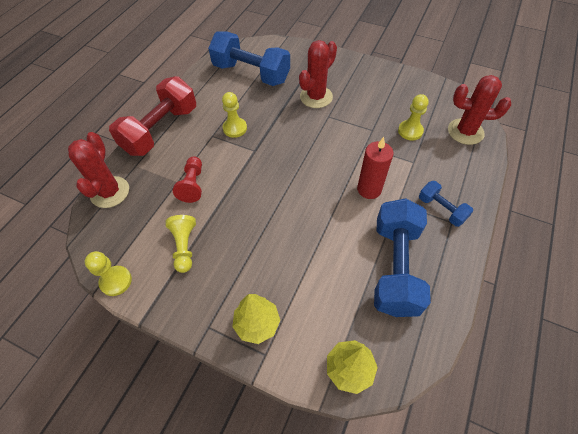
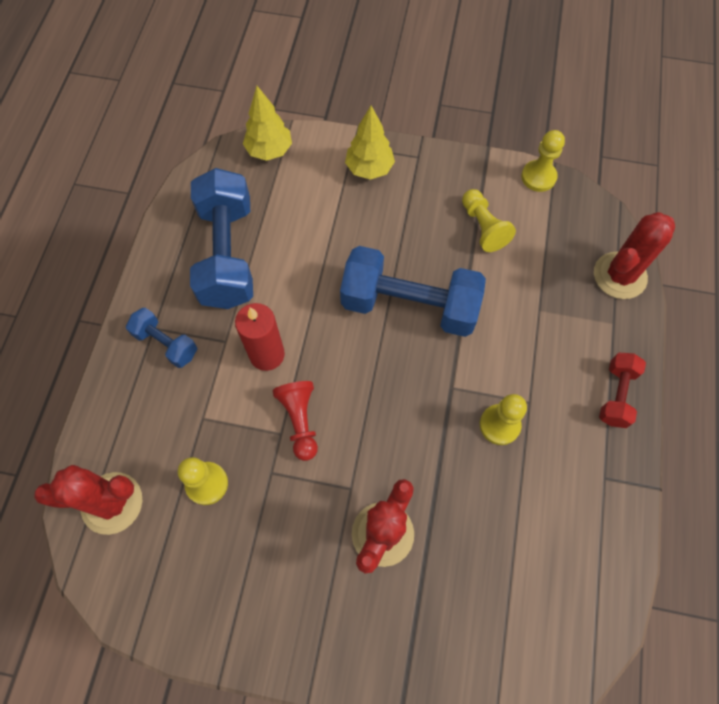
camera: 165 degrees right, 10 degrees up
(110, 192) = (619, 276): red cactus -> red cactus turned 60 degrees clockwise
(161, 130) = (616, 395): red dumbbell -> red dumbbell, size x0.50
(193, 185) = (515, 310): red pawn -> red pawn (300, 421)
(251, 73) = (526, 575): blue dumbbell -> blue dumbbell (409, 305)

